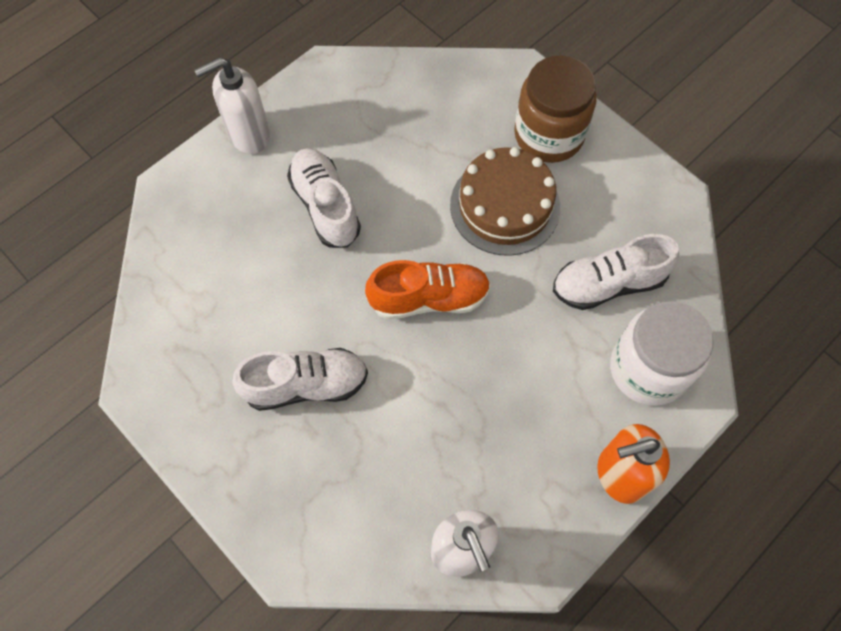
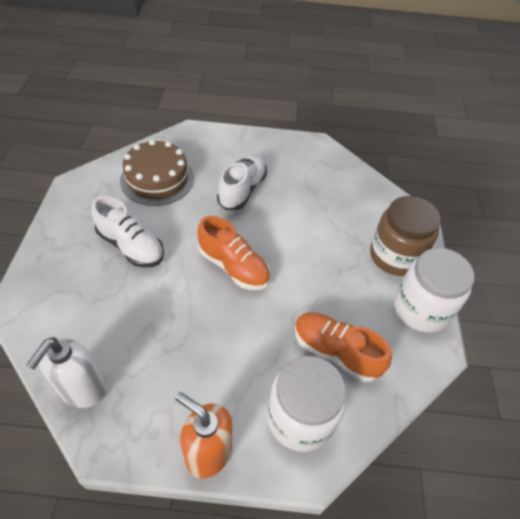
camera: 45 degrees right, 15 degrees down
(249, 135) = (249, 140): white soap dispenser -> none
(505, 206) = (327, 264): brown cake -> brown cake (157, 179)
(608, 283) = (335, 352): white shoe -> orange shoe
(625, 168) = (421, 309): none -> white jar

